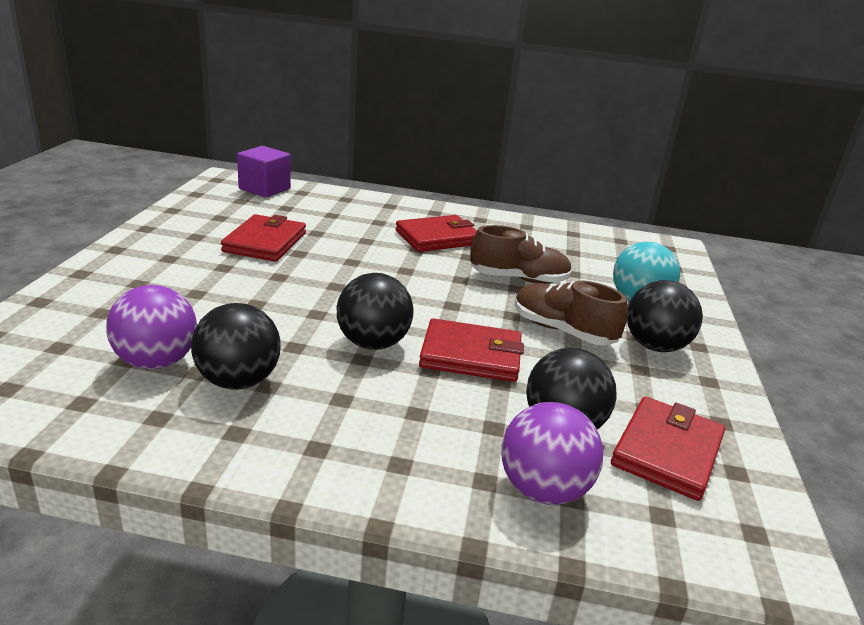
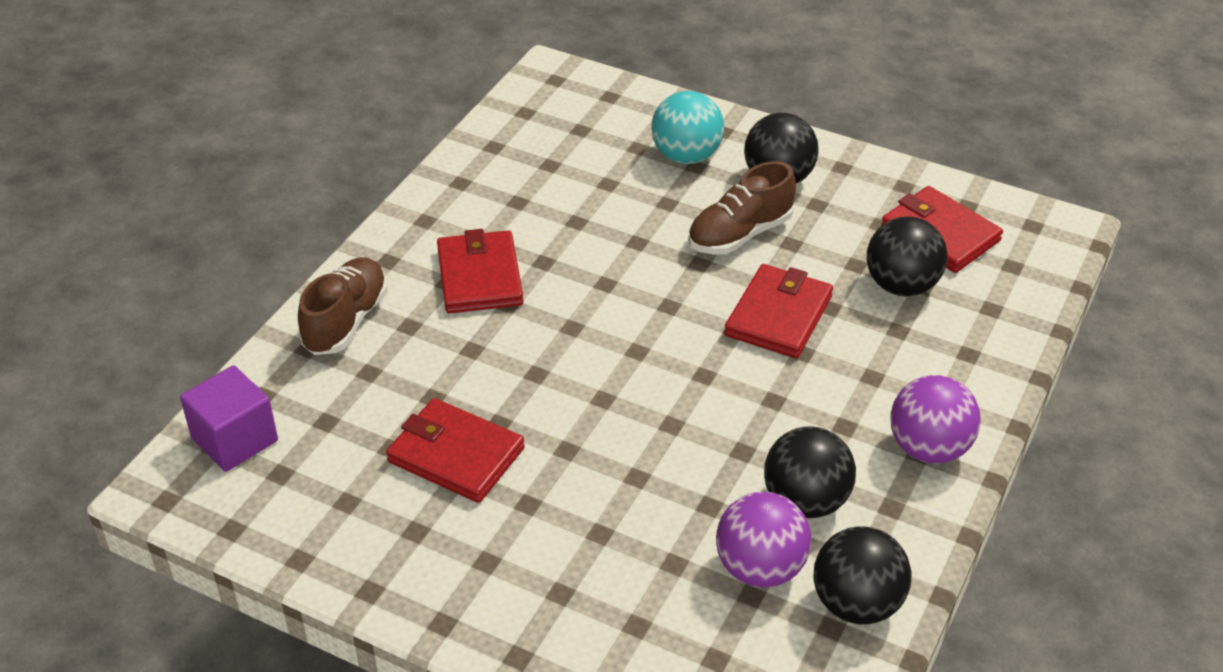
camera: 70 degrees left, 15 degrees up
(373, 343) = (745, 386): black ball -> black ball (856, 604)
(518, 279) = (615, 233): brown shoe -> brown shoe (346, 321)
(543, 489) = (981, 322): purple ball -> purple ball (929, 448)

